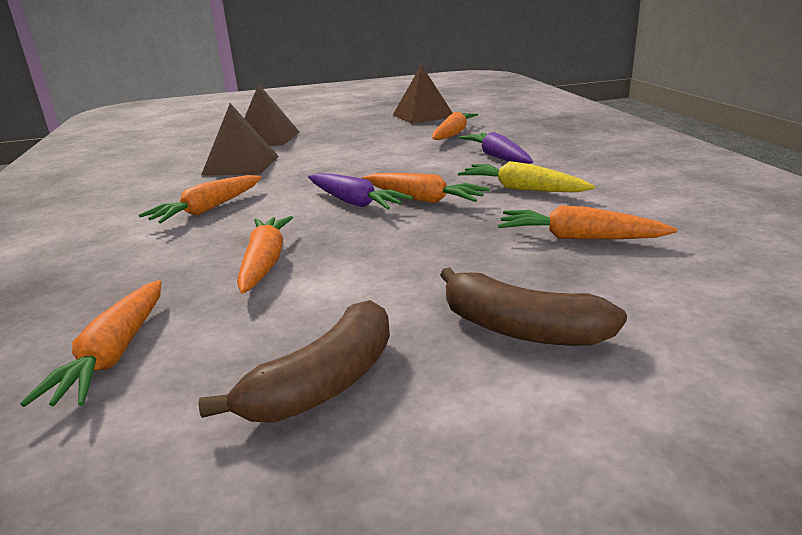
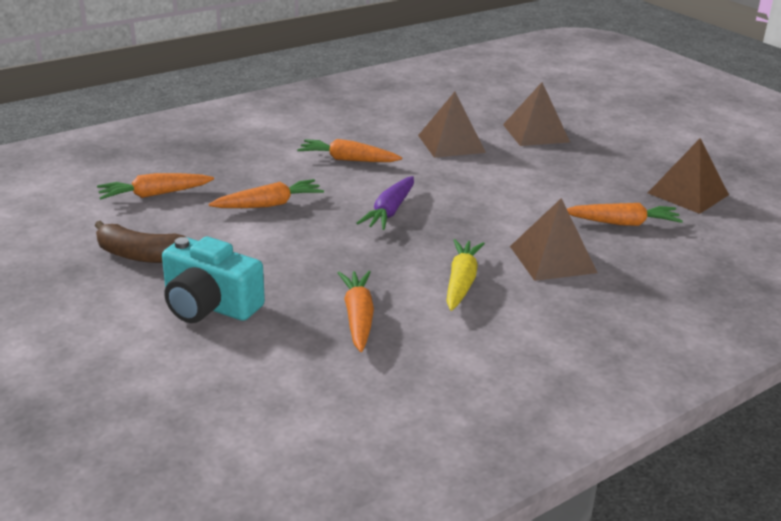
camera: 65 degrees right, 5 degrees up
(422, 199) = (411, 239): orange carrot -> none
(497, 157) = (552, 259): purple carrot -> brown pyramid
(521, 329) = (209, 305): brown banana -> turquoise camera

